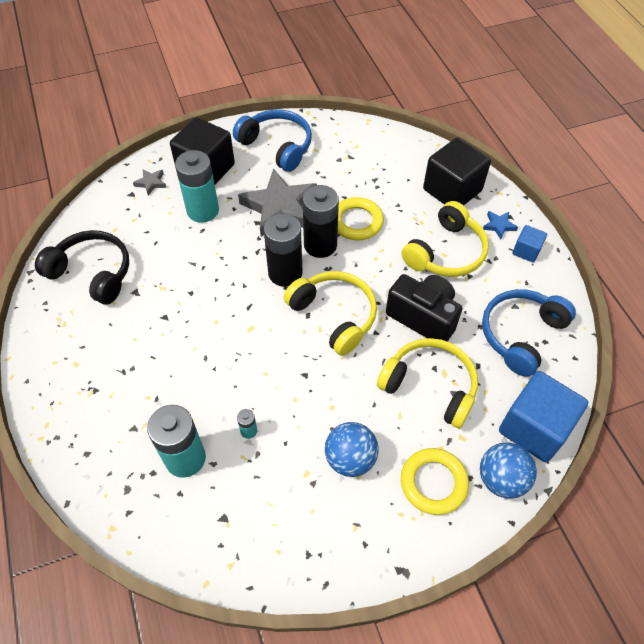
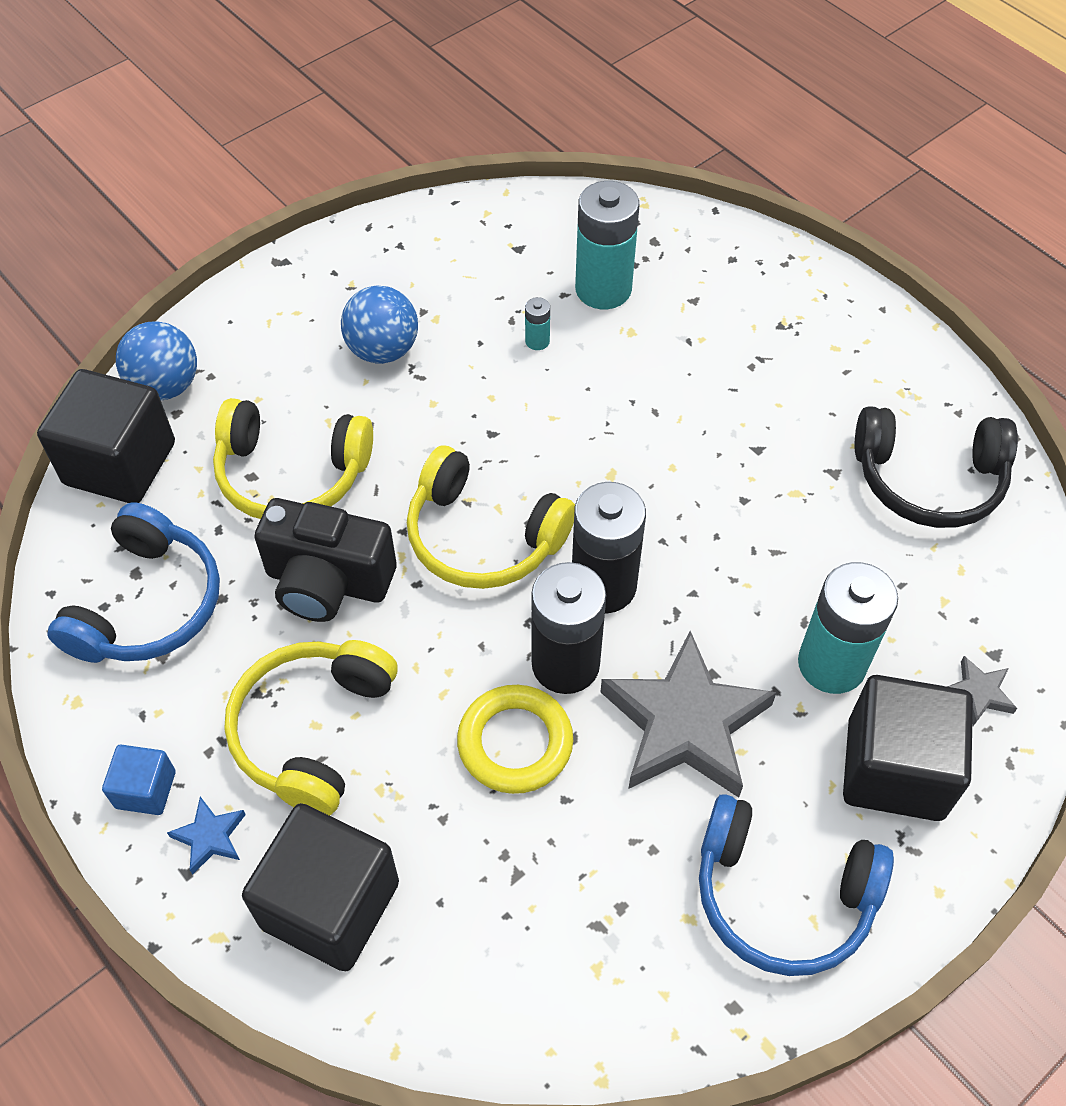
camera: 160 degrees right, 0 degrees up
(433, 483) = (260, 356): yellow ring -> none
(534, 428) = (120, 463): blue cube -> black cube

